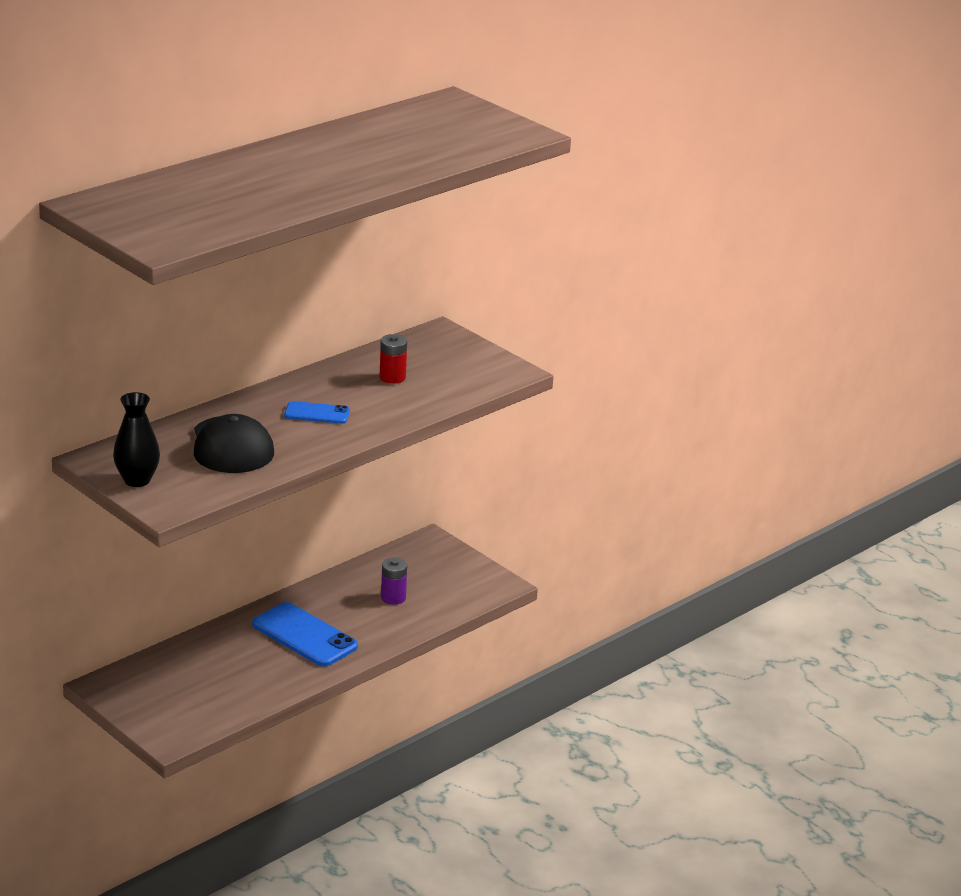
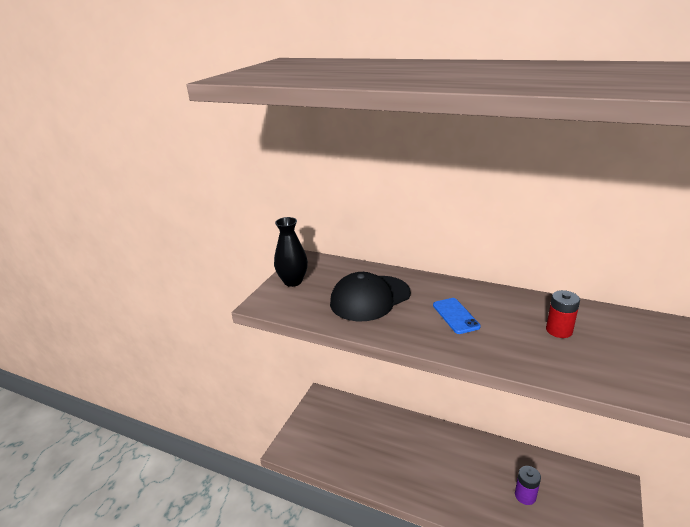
camera: 70 degrees right, 0 degrees up
(304, 635) = (437, 465): blue phone -> none

